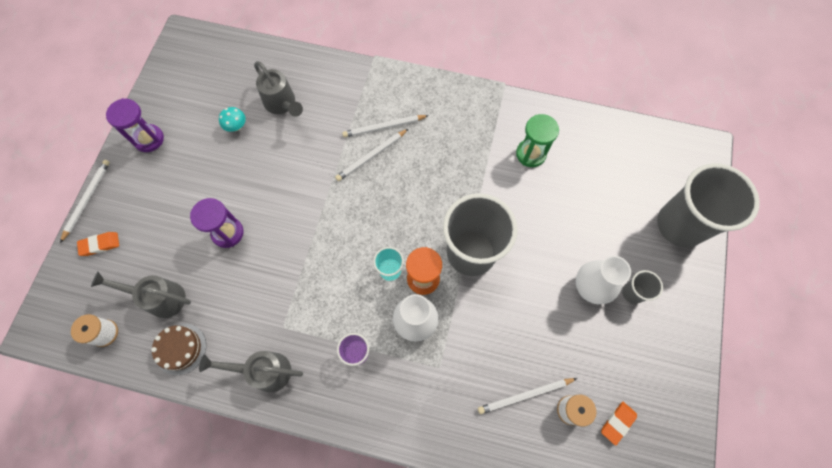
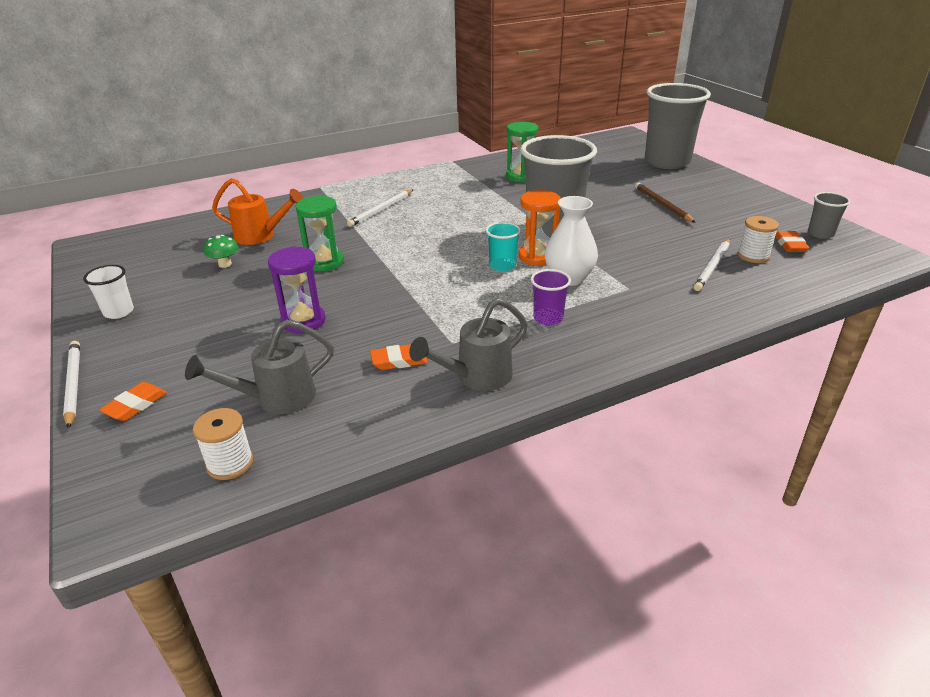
camera: 40 degrees left, 35 degrees down
(149, 139) = (119, 312): purple hourglass -> white cup
(180, 348) = (355, 417): brown cake -> none
(236, 126) = (225, 264): turquoise mushroom -> green mushroom
(241, 318) = (399, 360): none -> orange eraser
(282, 104) = (260, 236): grey watering can -> orange watering can
(291, 172) = (325, 262): none -> green hourglass
(371, 156) = (392, 225): white pencil -> none
(591, 287) = (662, 205): white vase -> brown pencil
(632, 293) = (691, 195): grey cup -> grey cup (820, 234)

